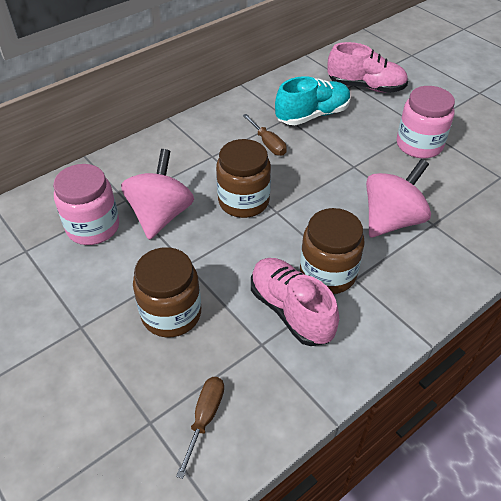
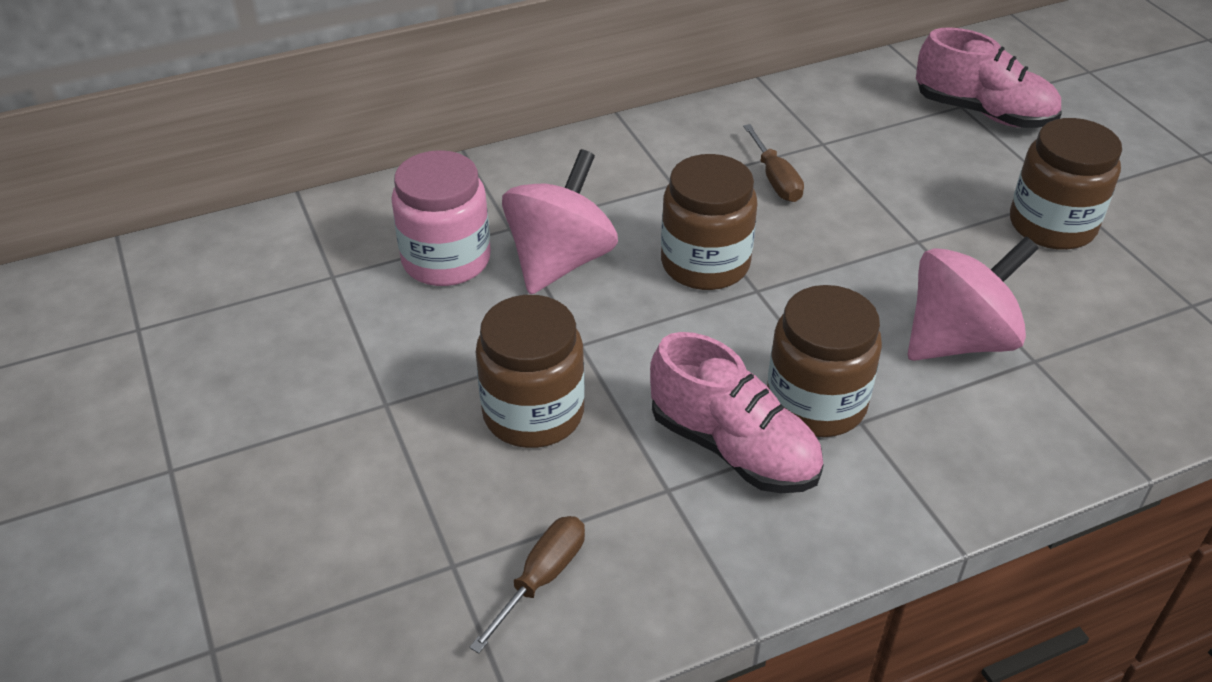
camera: 15 degrees right, 5 degrees down
(291, 310) = (733, 448): pink shoe -> pink shoe turned 150 degrees clockwise
(312, 115) = (870, 146): turquoise shoe -> none
(419, 145) = (1052, 225): pink jar -> brown jar

